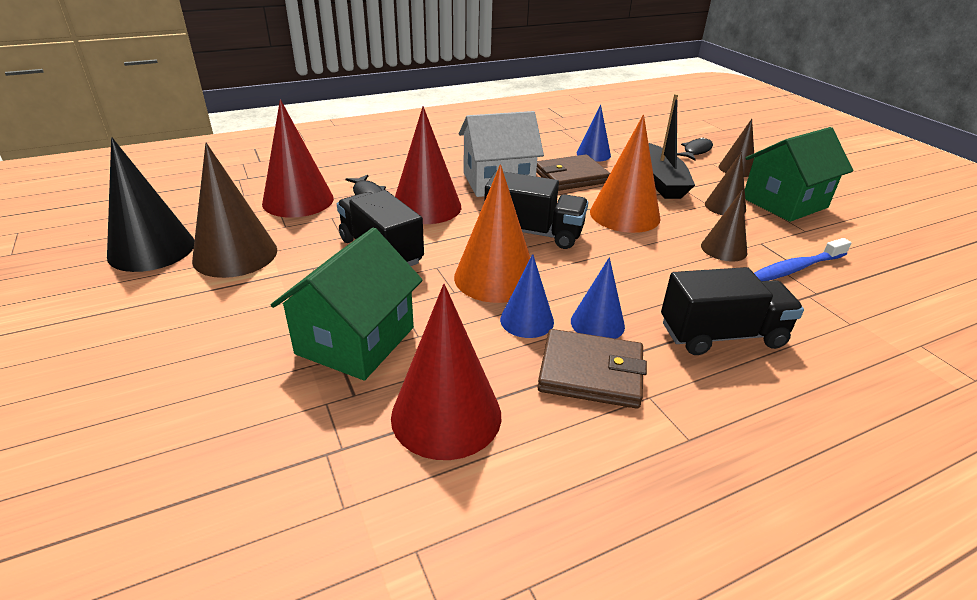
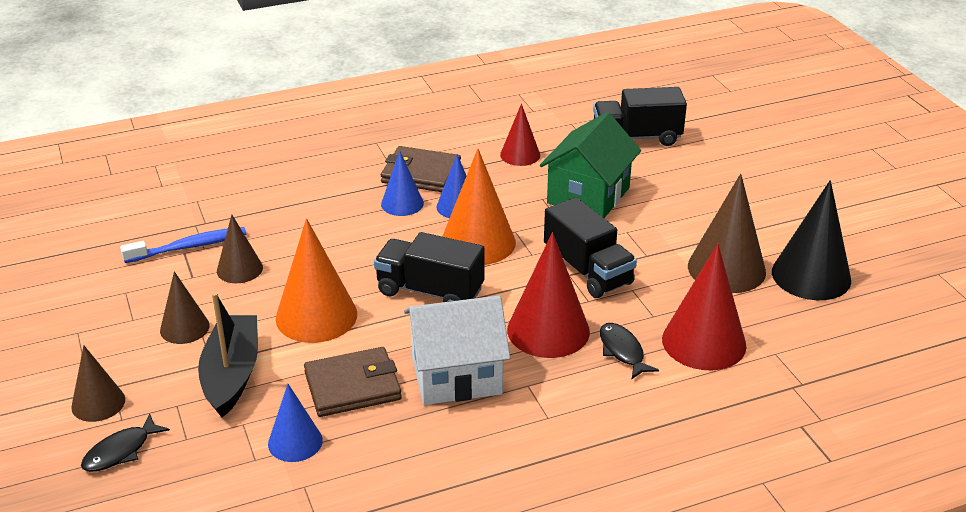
camera: 175 degrees left, 0 degrees up
(446, 415) = (520, 155): red cone -> red cone, size x0.59
(721, 335) = (309, 194): black truck -> black truck (636, 138)
(784, 202) = (102, 334): green house -> none

